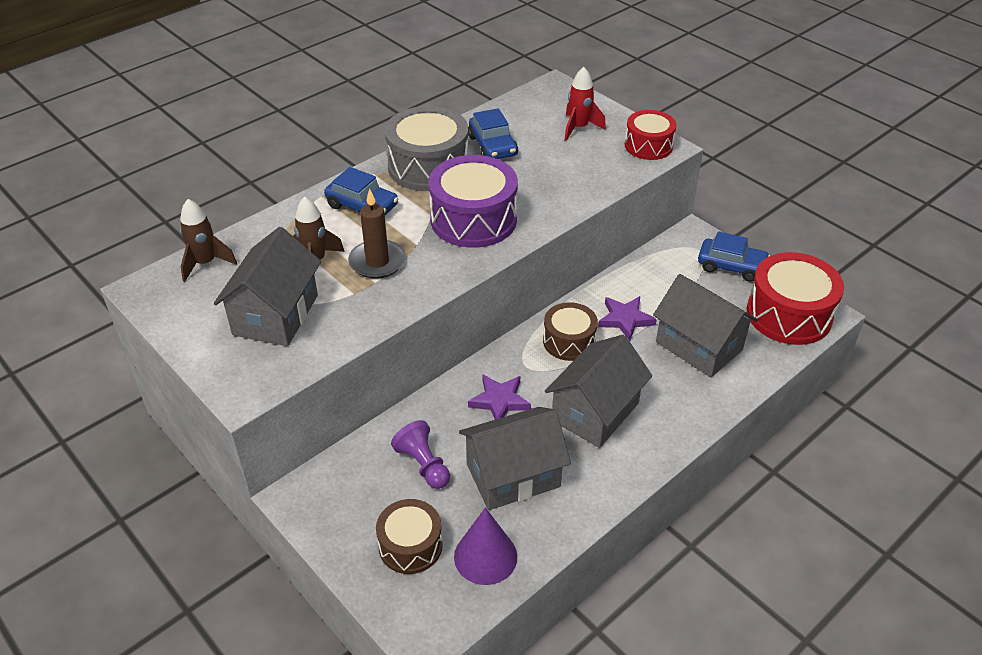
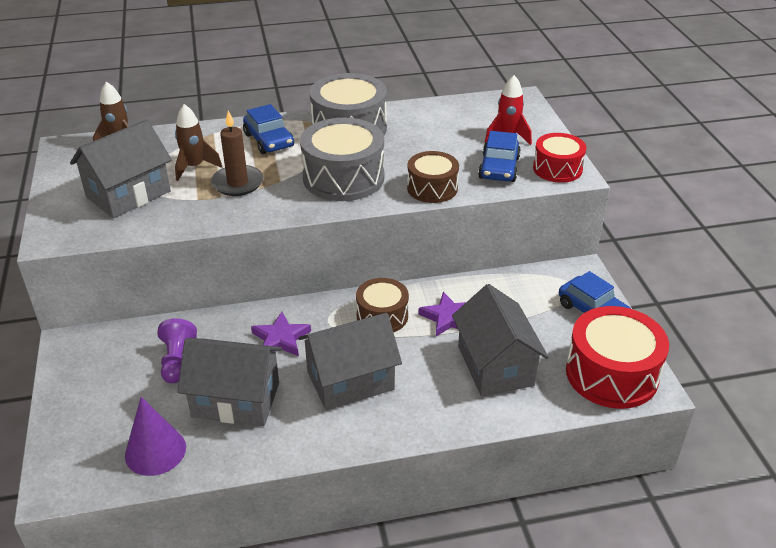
camera: 30 degrees right, 5 degrees down
(410, 546) = (110, 416): brown drum -> brown drum (432, 188)
(473, 219) = (343, 177): purple drum -> grey drum
(492, 146) = (417, 128): blue car -> blue car (499, 168)

